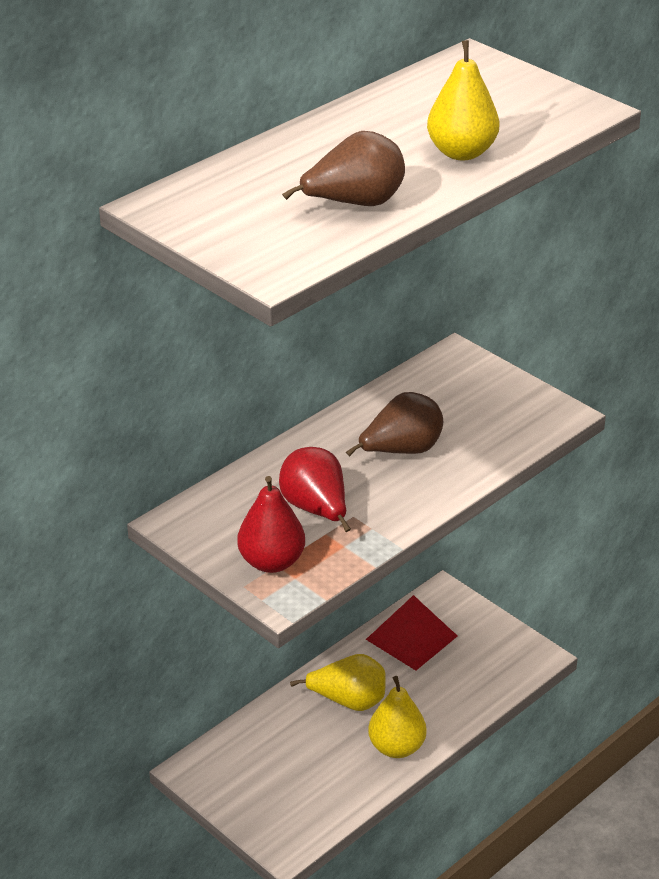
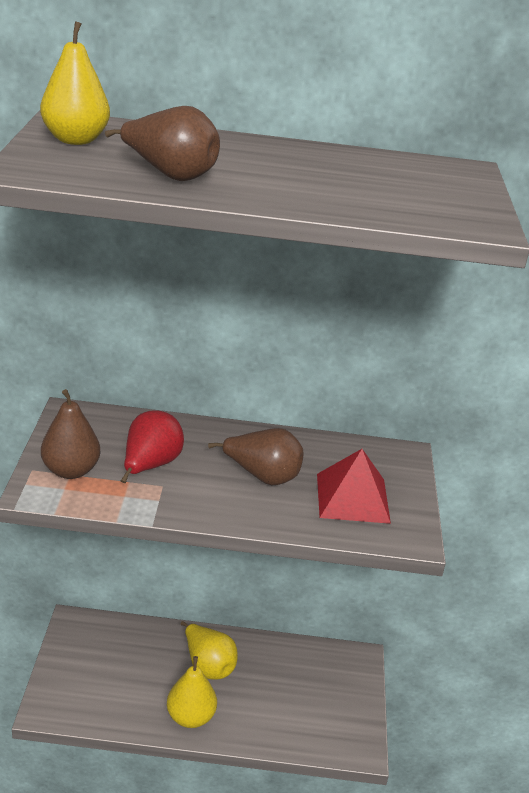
camera: 45 degrees right, 5 degrees down
(271, 562) = (70, 470): red pear -> brown pear
(411, 637) = (301, 665): red pyramid -> red pyramid (352, 498)
(461, 152) = (316, 194): yellow pear -> yellow pear (75, 140)

